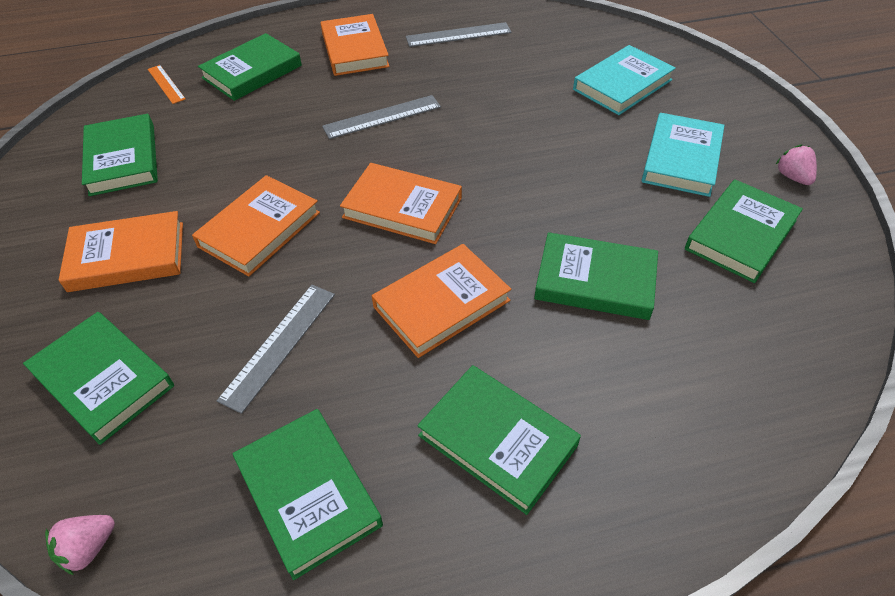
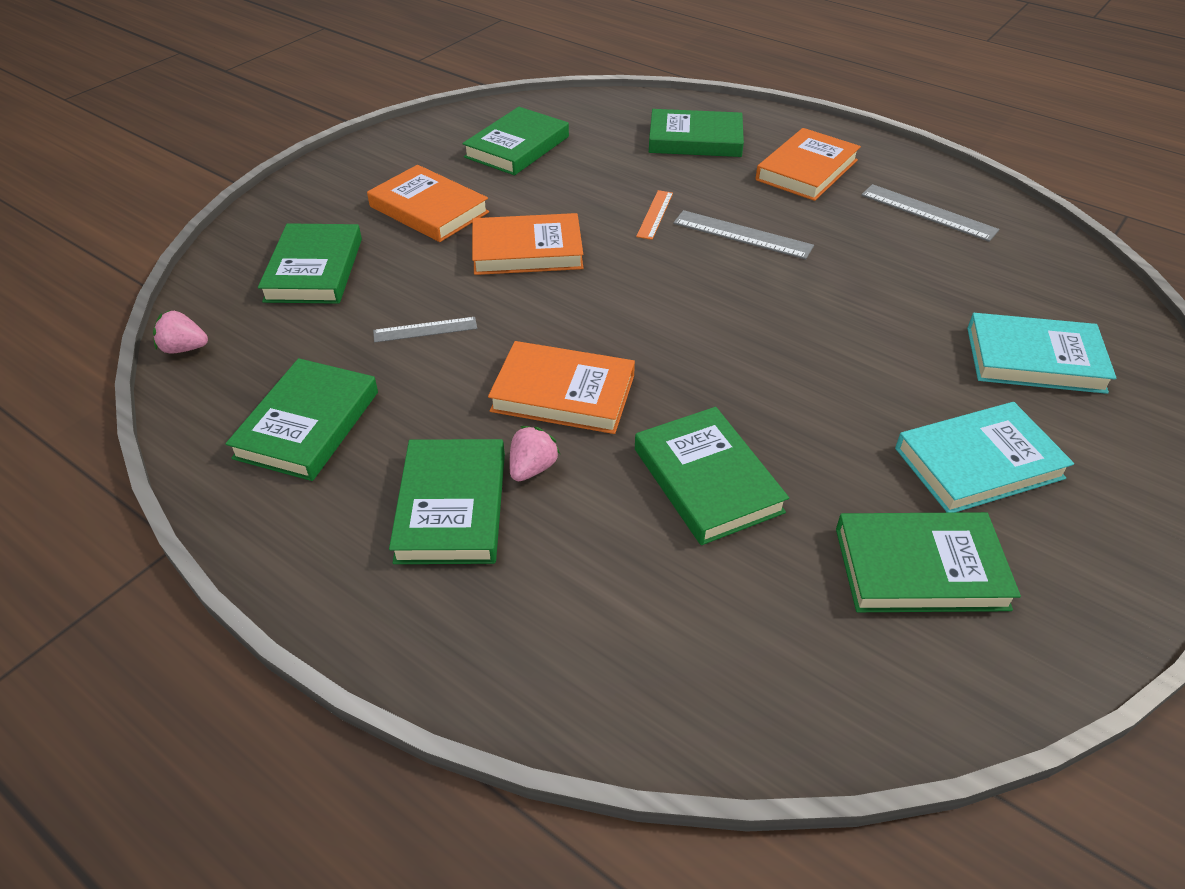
camera: 50 degrees right, 5 degrees down
(166, 84) = (621, 113): orange ruler -> orange ruler (655, 214)
(279, 345) = (425, 329): grey ruler -> grey ruler, size x0.65
(402, 208) = (646, 309): orange book -> none
(793, 177) = (1090, 577): pink strawberry -> pink strawberry (532, 468)

